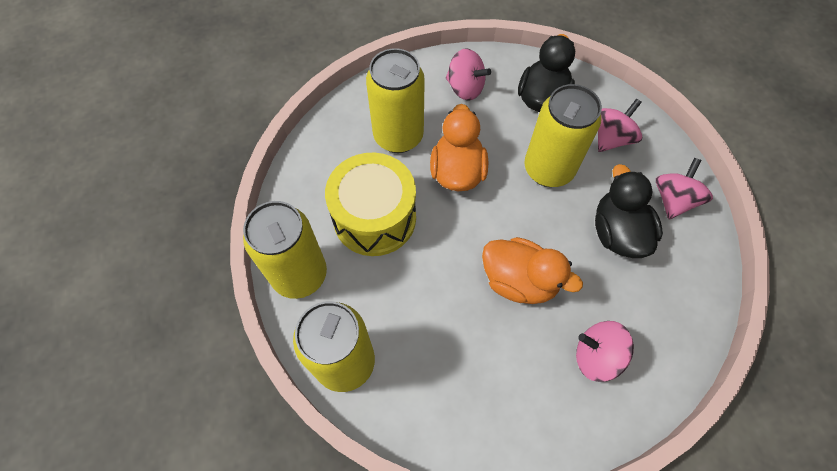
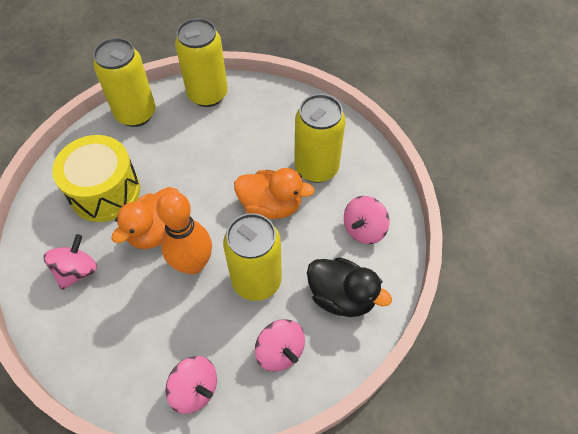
camera: 100 degrees right, 5 degrees down
(374, 218) = (241, 142): yellow drum -> yellow drum (105, 191)
(548, 232) = (193, 264): none -> orange bowling pin
(617, 232) = (176, 322): black duck -> none

